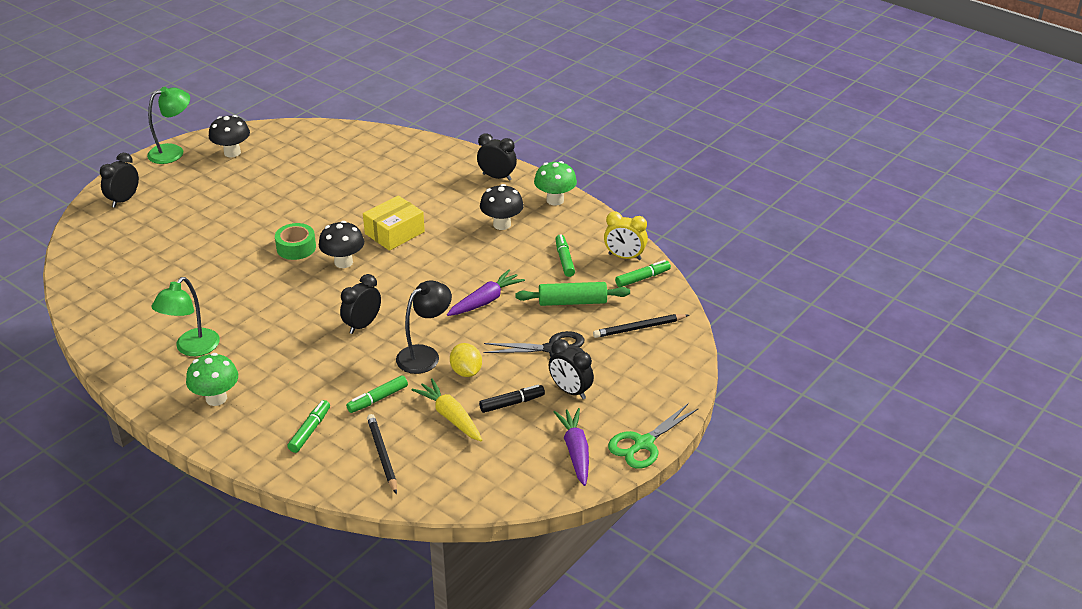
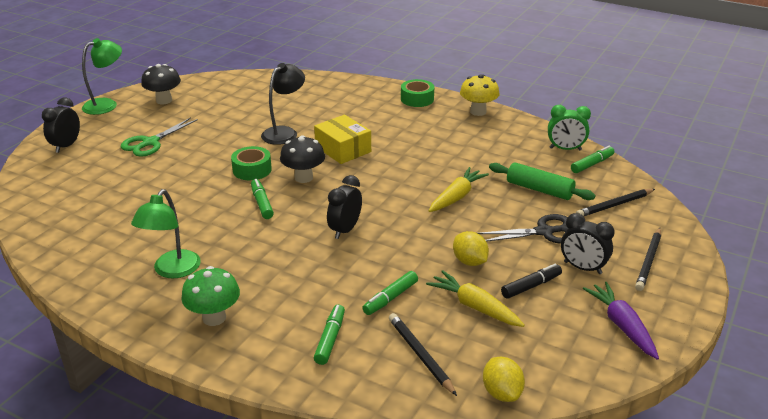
camera: 10 degrees left, 5 degrees down
(394, 233) = (343, 149): yellow box -> yellow box turned 75 degrees counterclockwise
(425, 355) = (420, 250): black lamp -> black lamp (284, 132)
(437, 497) = (501, 393): none -> yellow lemon
(485, 301) = (456, 197): purple carrot -> yellow carrot
(497, 177) = (417, 99): black clock -> green tape
(502, 224) = (440, 134): black mushroom -> none
(555, 200) = (478, 112): green mushroom -> yellow mushroom
(564, 260) = (512, 156): green marker -> green marker (262, 203)
(572, 302) = (539, 189): green rolling pin -> green rolling pin turned 45 degrees clockwise
(624, 257) = (565, 149): yellow clock -> green clock
(638, 392) = (648, 261): none -> black pencil
(643, 444) = (685, 309): green scissors -> green scissors (150, 143)

